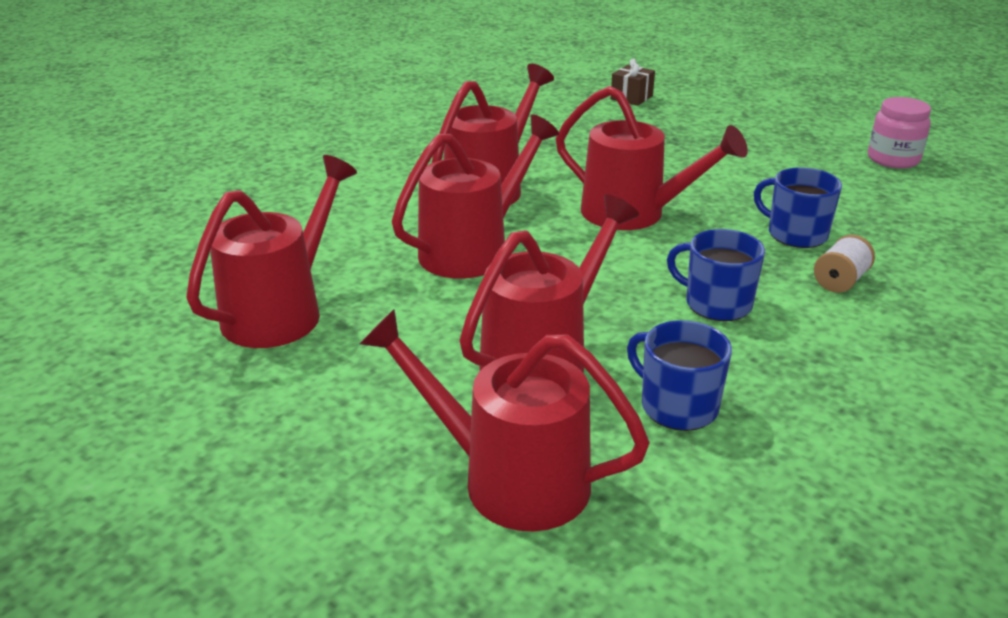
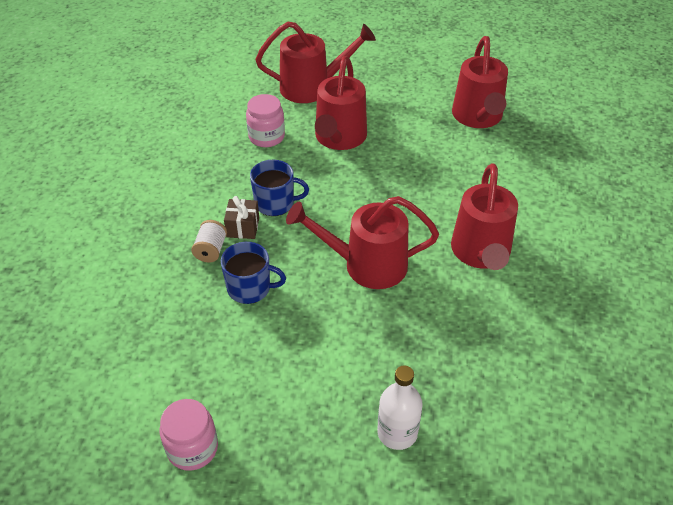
camera: 150 degrees right, 15 degrees up
(474, 249) = (433, 191): red watering can -> none
(631, 97) = (495, 473): brown gift -> brown gift (243, 227)
(677, 406) = (266, 137): blue mug -> pink jar
(694, 126) = (397, 432): none -> white bottle

